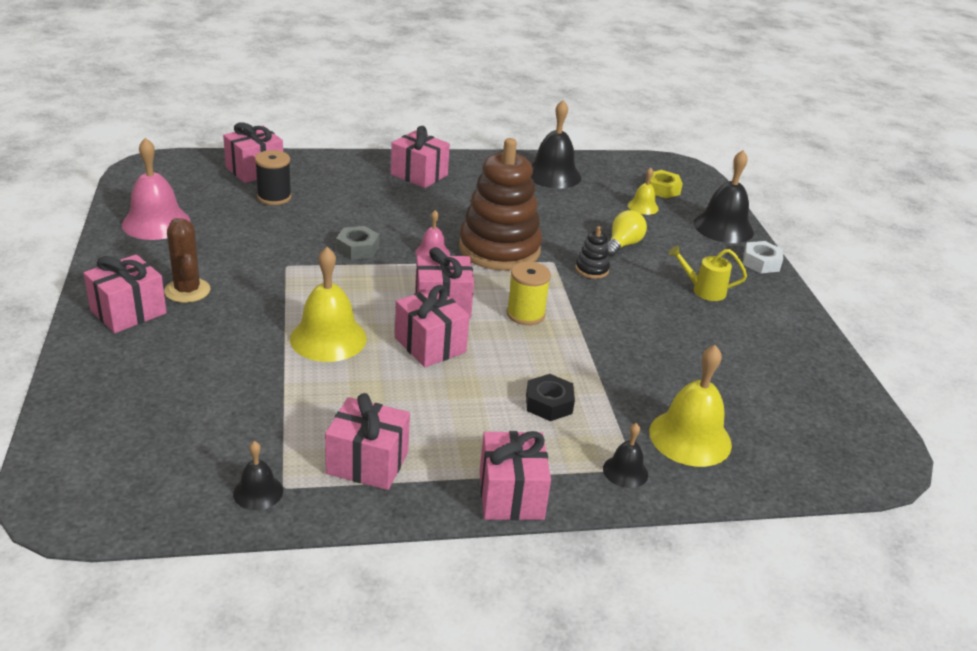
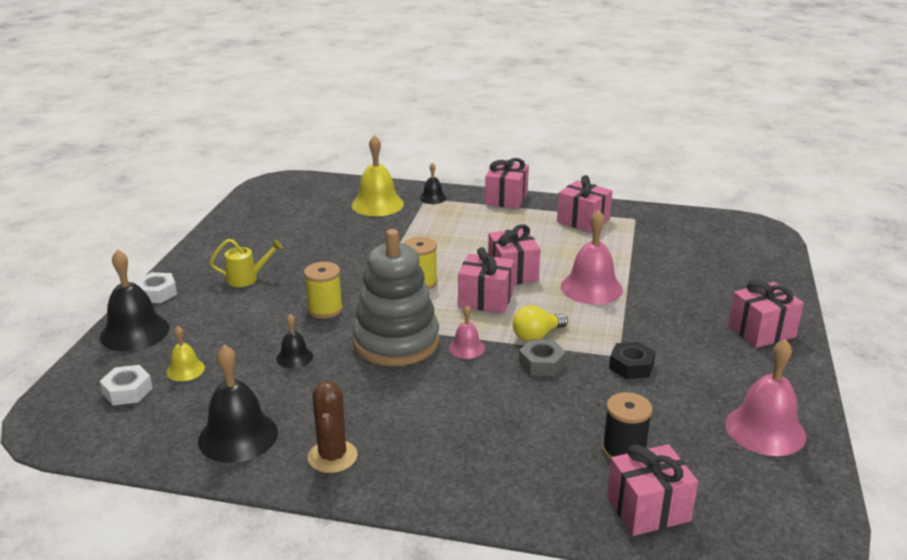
camera: 155 degrees left, 5 degrees down
(187, 291) = (713, 343): brown cactus -> brown cactus (332, 456)
(258, 492) = (650, 218): black bell -> black bell (294, 357)
(328, 338) = (591, 288): yellow bell -> pink bell
(419, 175) = (419, 463): pink gift -> none
(499, 249) = (396, 342): brown stacking toy -> grey stacking toy
(549, 403) = (451, 230): black nut -> black nut (631, 366)
(592, 269) = (325, 309): black stacking toy -> yellow spool
(622, 245) = (266, 329): yellow light bulb -> yellow light bulb (536, 336)
(662, 189) = (127, 391): yellow nut -> white nut
(703, 290) = (247, 279): yellow watering can -> yellow watering can turned 45 degrees counterclockwise

